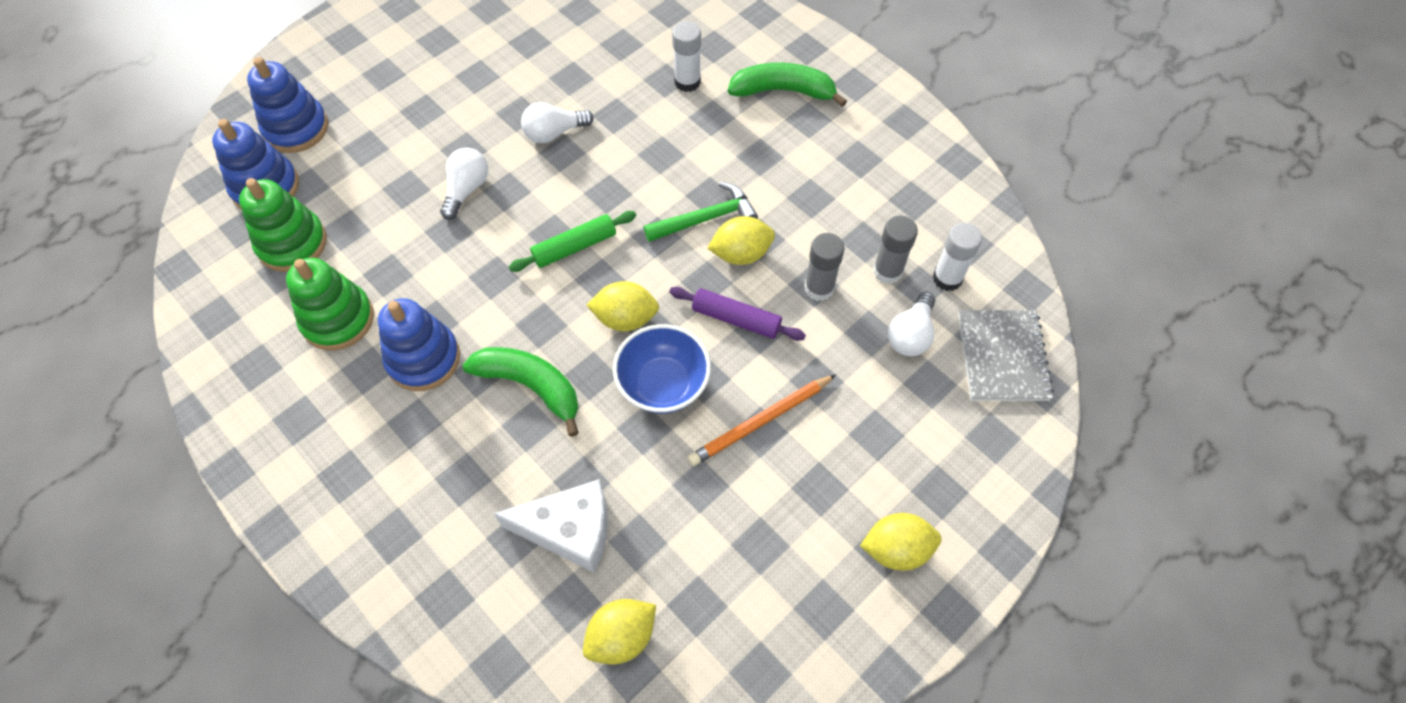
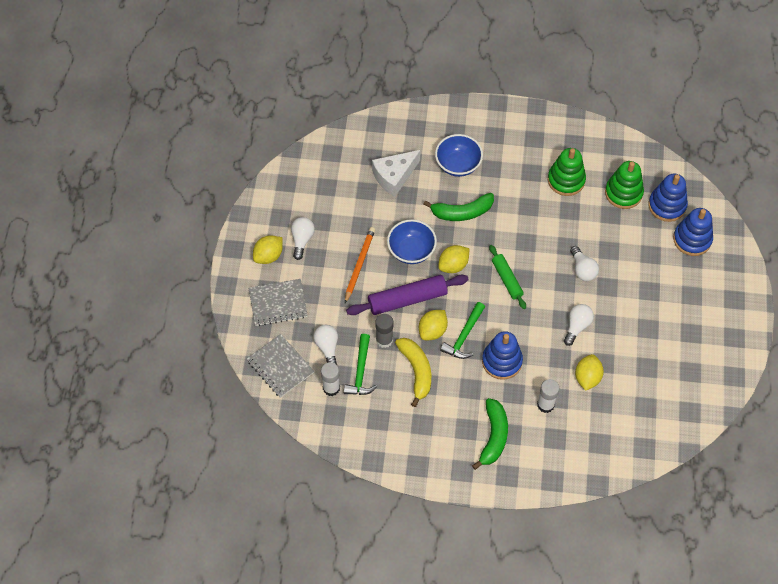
camera: 140 degrees right, 0 degrees up
(423, 358) = (515, 191): blue stacking toy -> blue stacking toy (502, 361)
(453, 469) = (458, 165): none -> blue bowl
(575, 247) = (507, 279): green rolling pin -> green rolling pin turned 45 degrees counterclockwise
(621, 637) = (343, 159): yellow lemon -> yellow lemon (587, 377)
(736, 319) = (407, 299): purple rolling pin -> purple rolling pin, size x1.61
(783, 91) = (493, 436): green banana -> green banana turned 45 degrees counterclockwise
(810, 220) = (416, 371): none -> yellow banana
(818, 535) = (302, 240): none -> white light bulb
(887, 271) = (360, 371): grey glue stick -> green hammer
(938, 455) = (278, 303): none -> grey notebook

